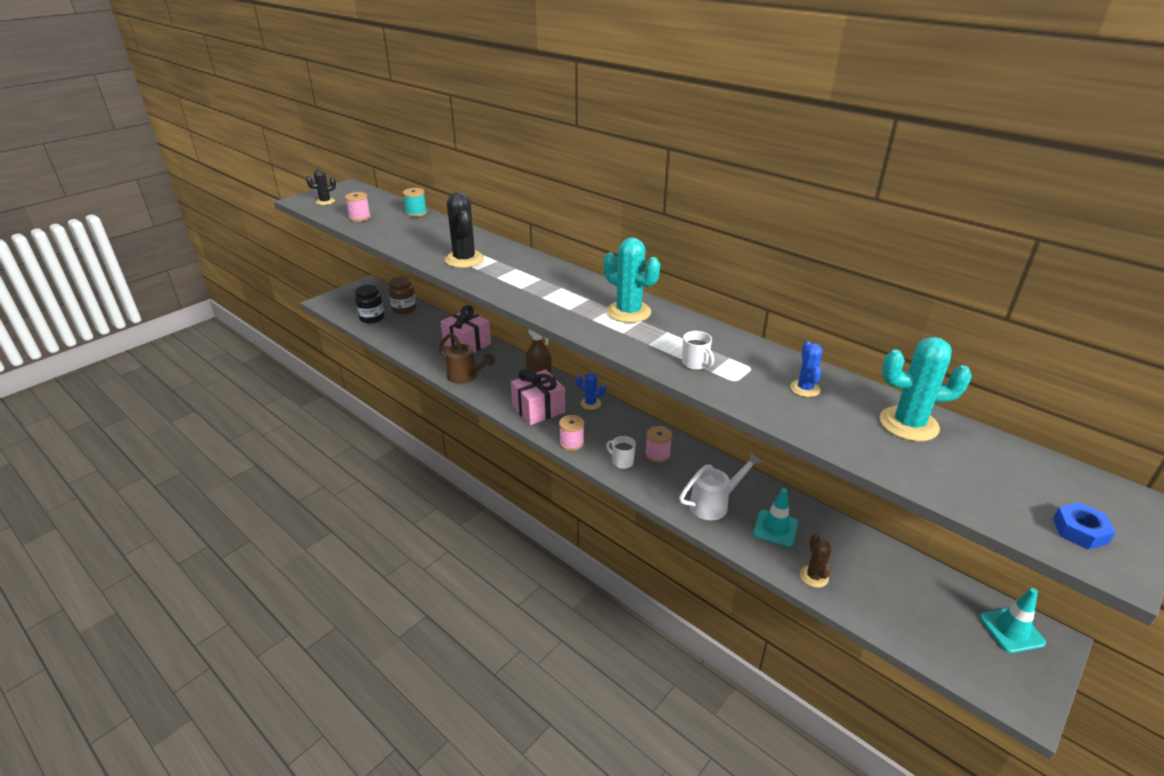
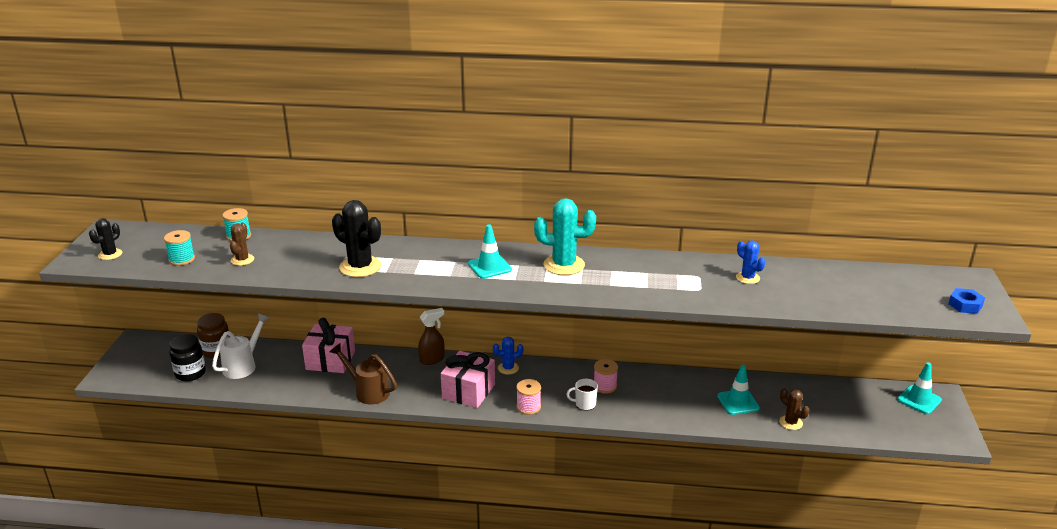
camera: 35 degrees left, 5 degrees down
(360, 217) = (182, 259): pink spool -> turquoise spool
(395, 229) = (242, 260): none -> brown cactus
(466, 377) = (367, 391): brown watering can -> brown watering can turned 150 degrees counterclockwise
(562, 292) = (489, 267): none -> turquoise traffic cone
(695, 364) = (660, 288): white mug -> none
(715, 504) = (682, 404): white watering can -> white watering can (243, 365)
(908, 424) = (828, 278): turquoise cactus -> none

